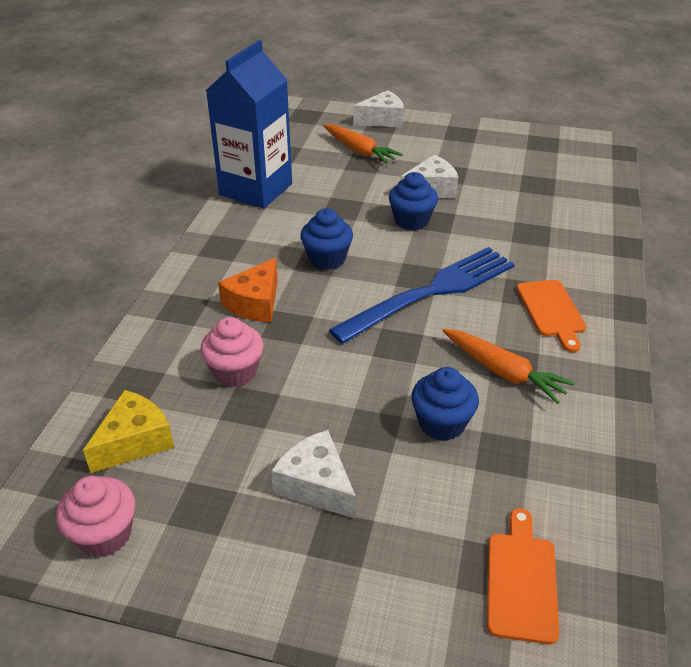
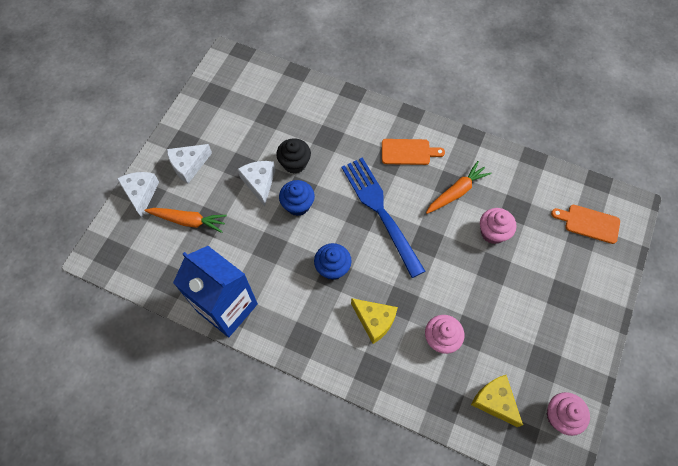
camera: 80 degrees left, 25 degrees up
(255, 303) = (374, 321): orange cheese -> yellow cheese
(316, 485) = (531, 303): white cheese -> white cheese (188, 165)
(359, 151) = (188, 221): orange carrot -> orange carrot turned 45 degrees clockwise
(441, 423) = (493, 232): blue cupcake -> pink cupcake
(474, 211) = (295, 163): none -> black cupcake

